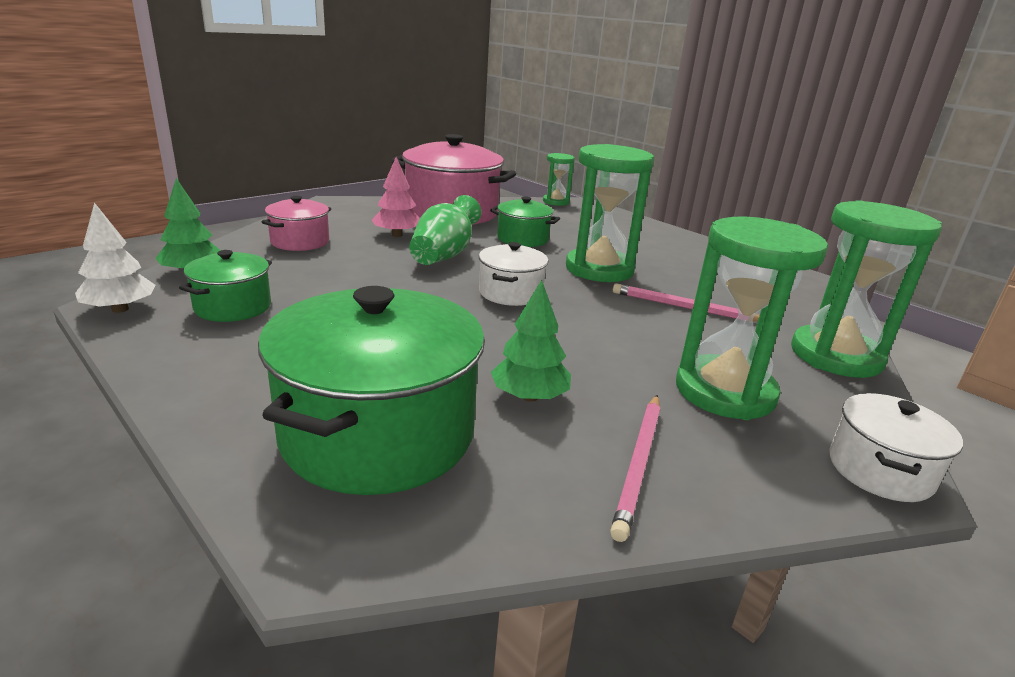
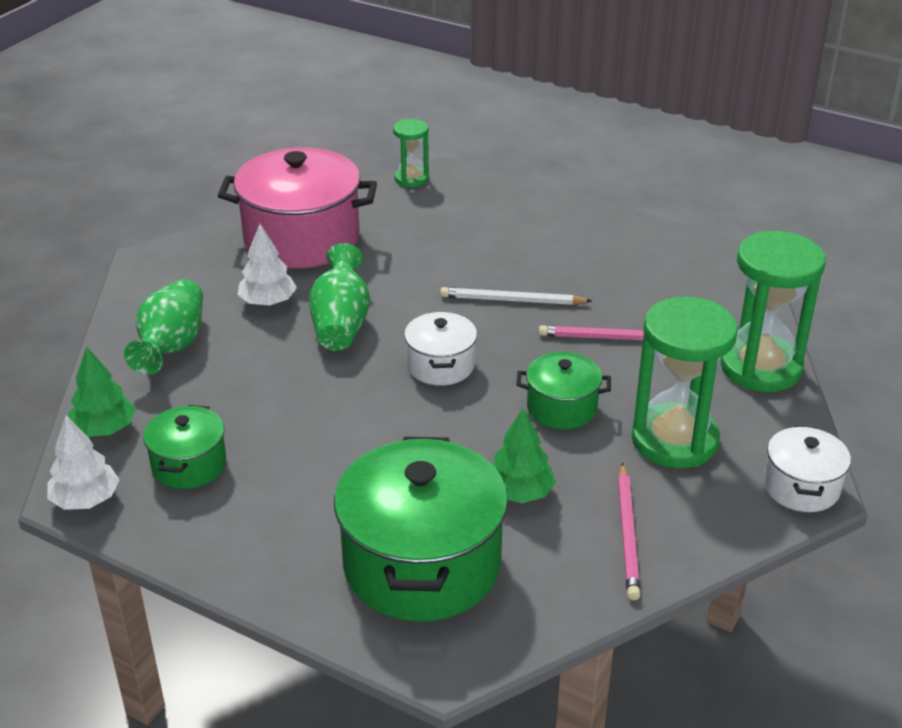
camera: 15 degrees left, 10 degrees up
(300, 242) = (171, 346): pink pot -> green vase
(397, 235) = (268, 302): pink tree -> white tree
(522, 239) = (409, 268): green pot -> green pot (562, 408)
(599, 269) = (512, 300): green hourglass -> white pencil

